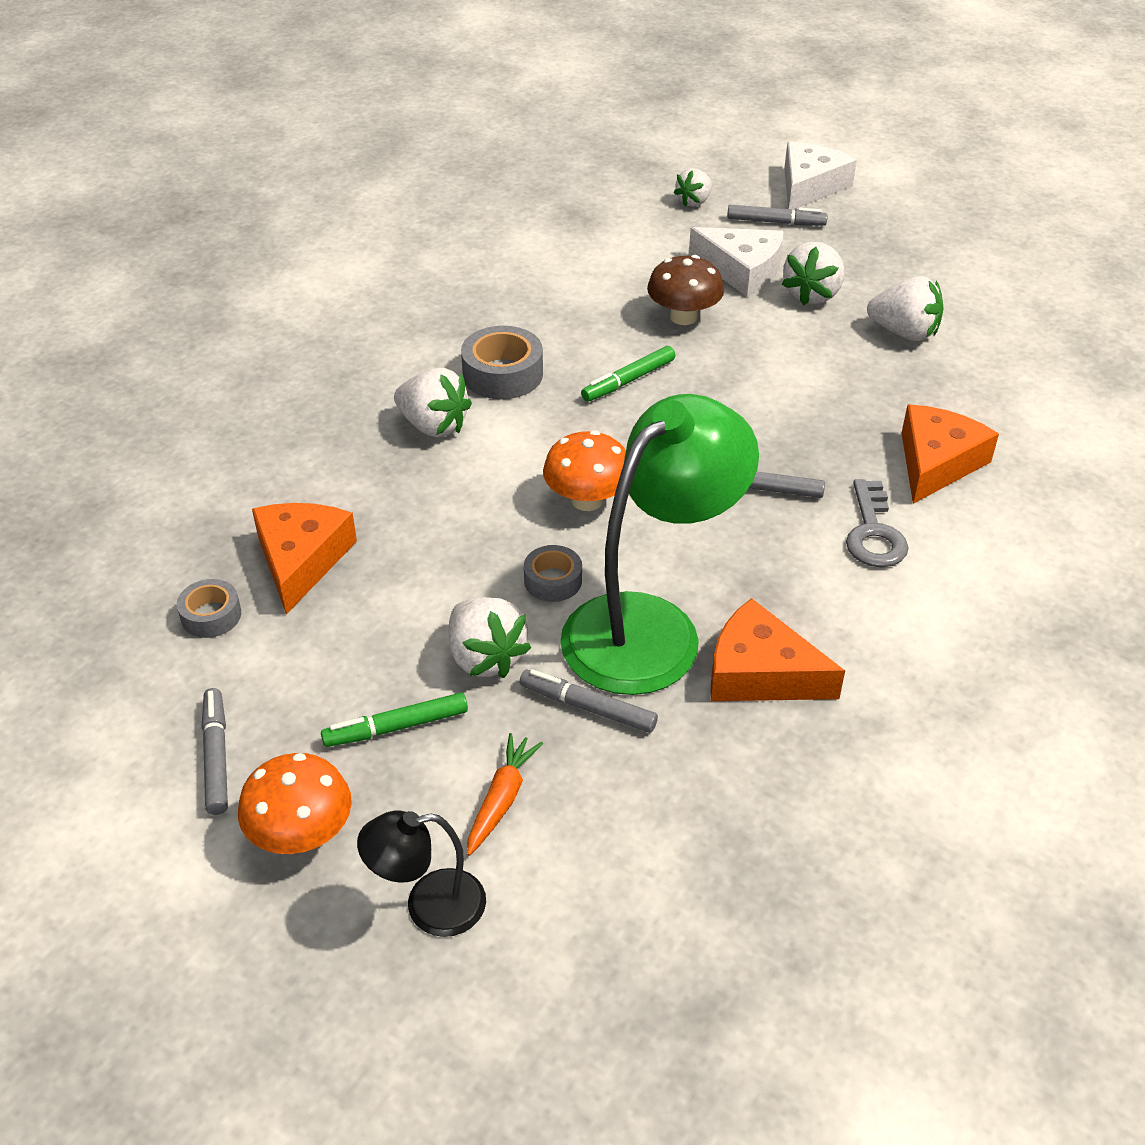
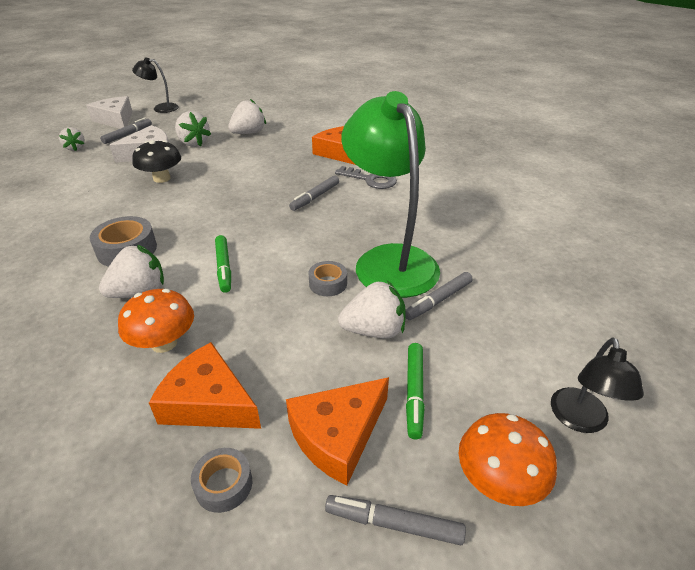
camera: 65 degrees left, 5 degrees down
(502, 799) = (497, 358): orange carrot -> none
(587, 500) = (272, 251): orange mushroom -> orange mushroom (164, 343)
(629, 380) = (190, 209): green marker -> green marker (224, 267)
(683, 317) = (162, 178): brown mushroom -> black mushroom
(760, 673) = (442, 237): orange cheese -> orange cheese (337, 435)
(895, 204) = (160, 108): none -> black lamp

